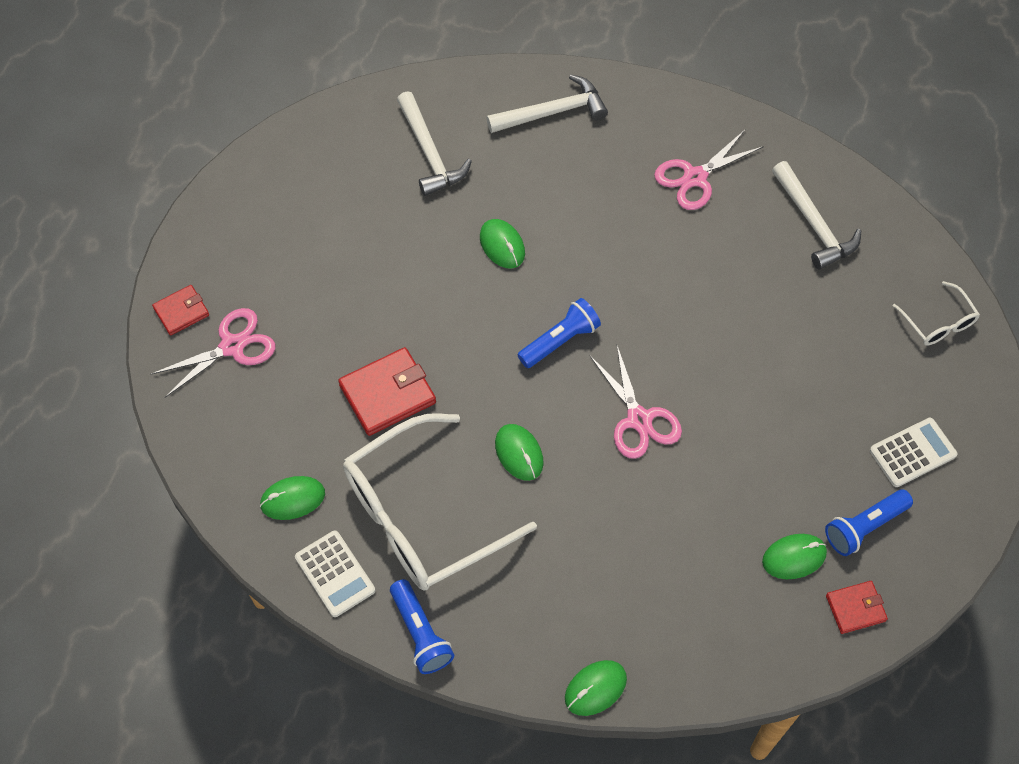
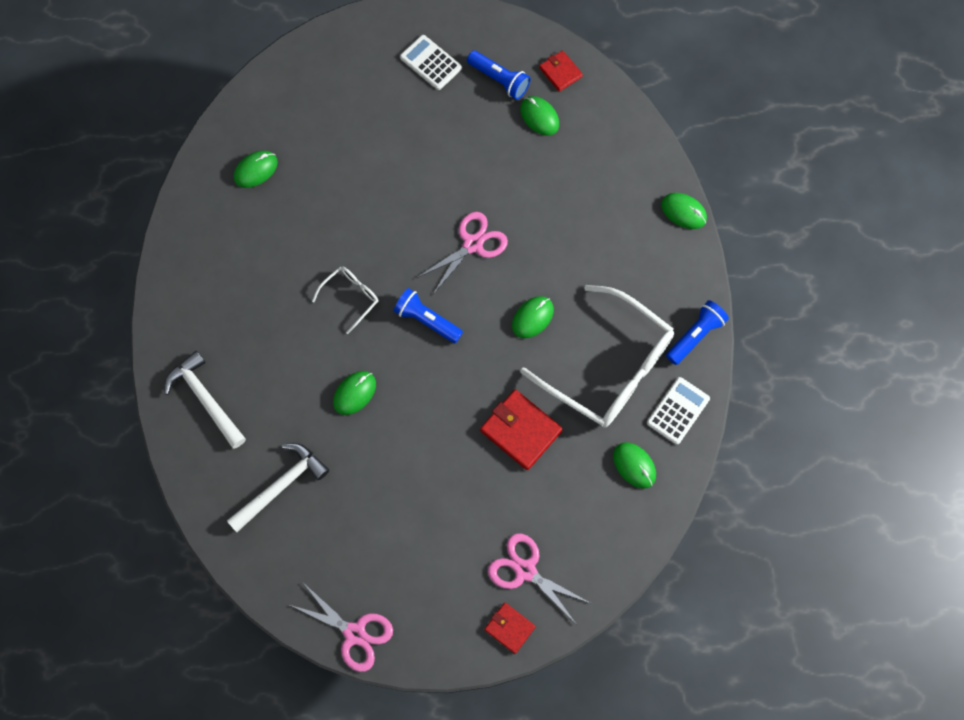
camera: 110 degrees left, 10 degrees up
(695, 177) = (239, 267): pink scissors -> pink scissors (354, 633)
(814, 224) = (256, 170): white hammer -> green mouse
(938, 322) = (316, 68): white glasses -> white glasses (350, 298)

